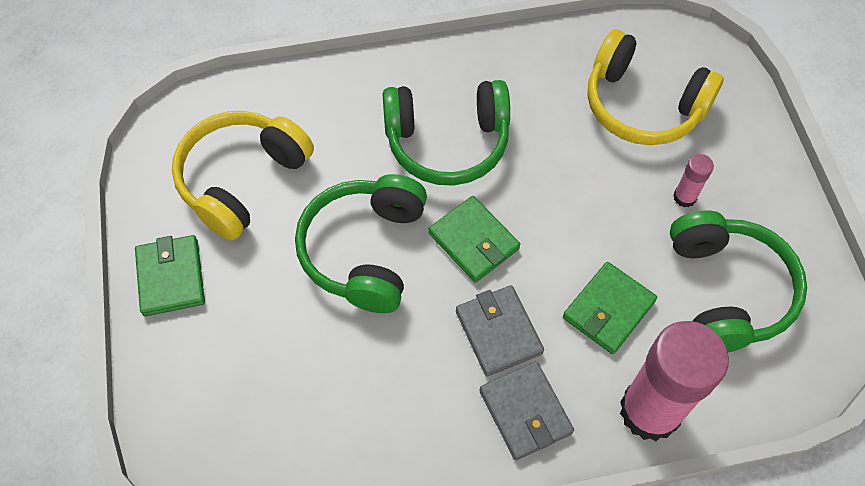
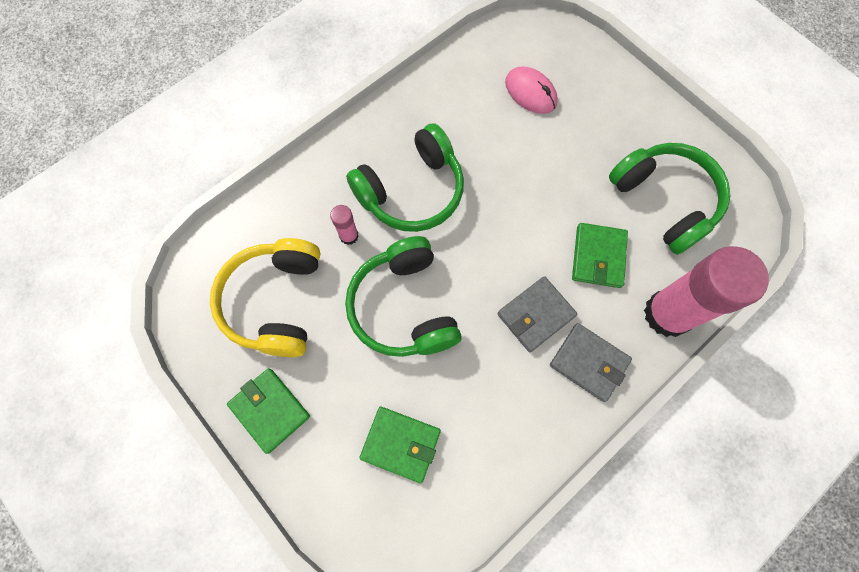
camera: 30 degrees left, 10 degrees up
(474, 241) = (477, 257): green wallet -> green wallet (401, 444)
(498, 332) = (535, 315): grey wallet -> grey wallet turned 75 degrees counterclockwise
(642, 105) = (530, 92): yellow headphones -> pink mouse
(684, 197) = (598, 147): pink glue stick -> pink glue stick (349, 236)

